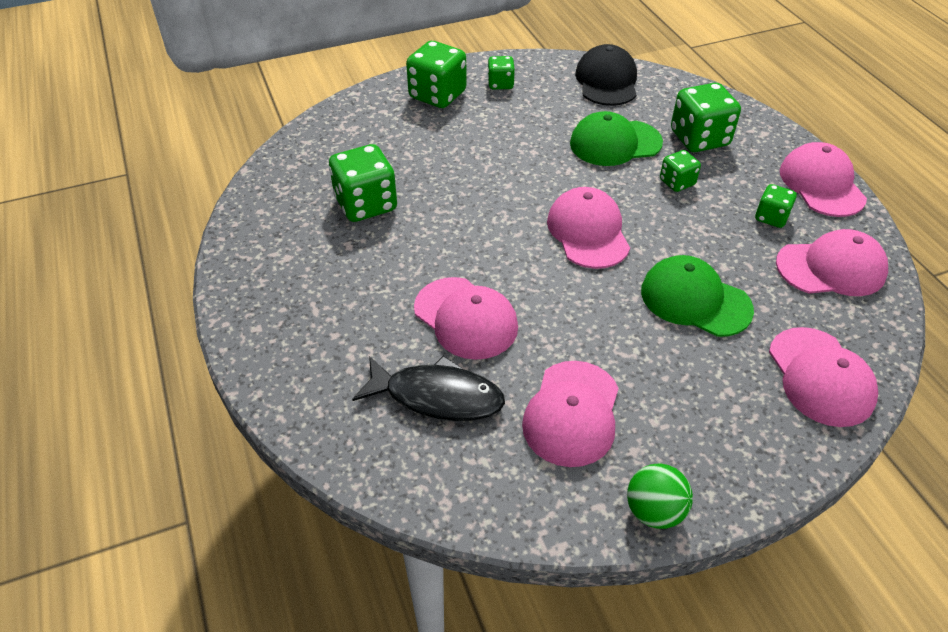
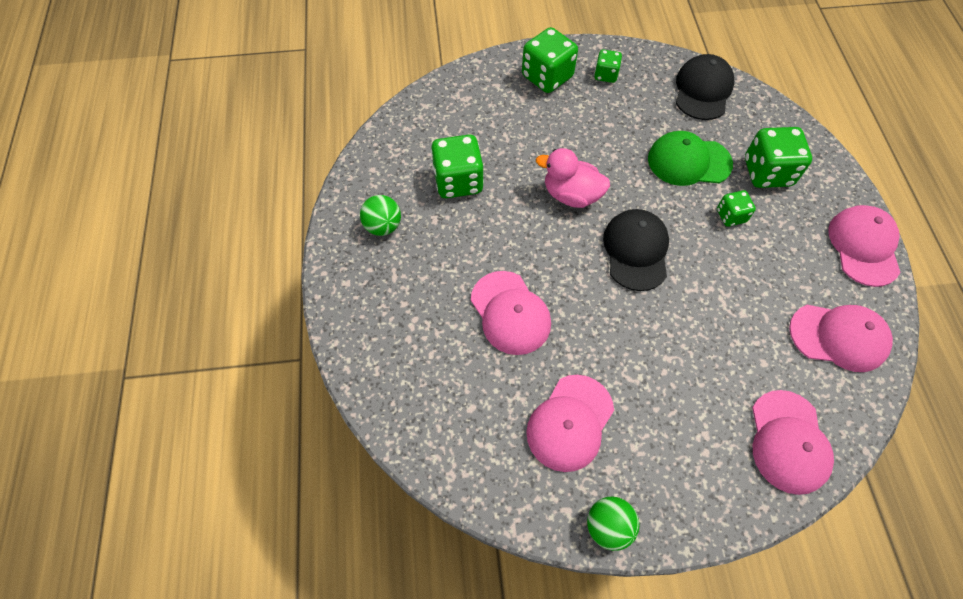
camera: 15 degrees right, 15 degrees up
(288, 263) = (383, 226): none -> green ball
(437, 396) = (469, 380): black fish -> none
(499, 194) = (571, 195): none -> pink duck
(588, 232) = (636, 250): pink cap -> black cap
(695, 300) = (706, 341): green cap -> none
(771, 217) = (803, 272): green dice -> none

